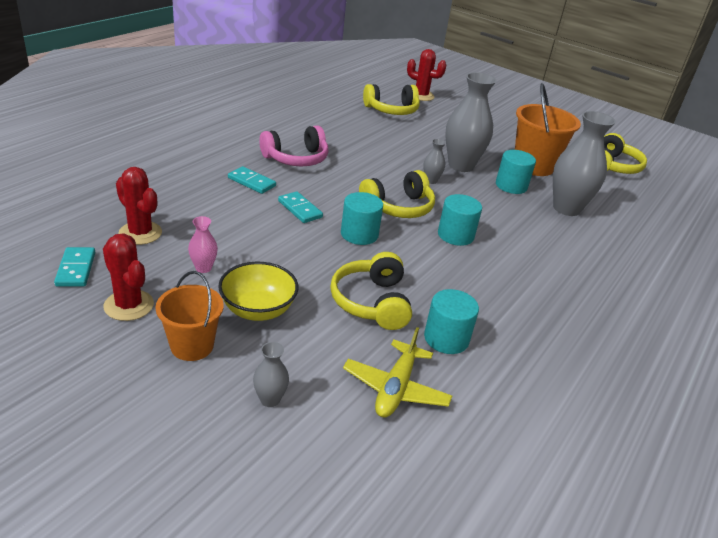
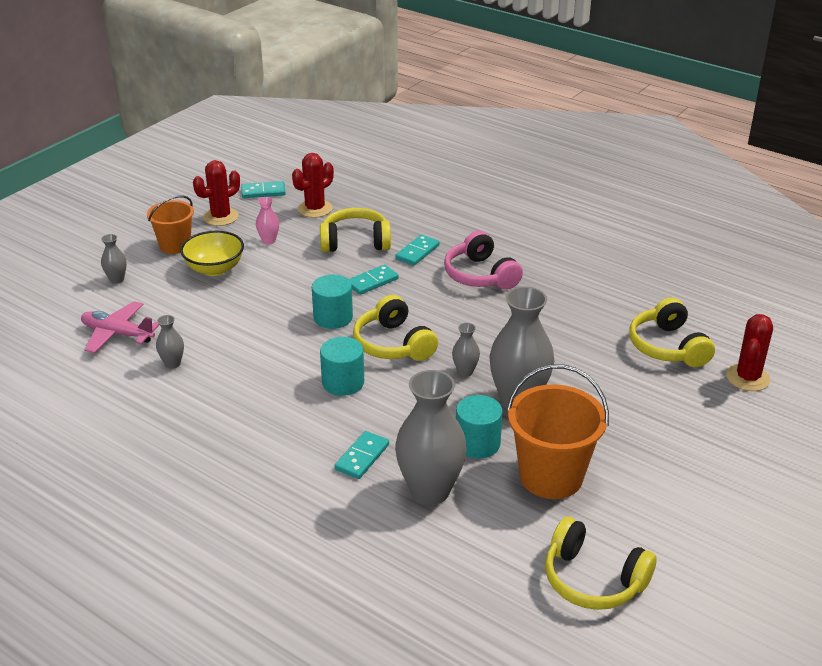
camera: 95 degrees right, 0 degrees up
(371, 302) = (224, 324): yellow headphones -> yellow headphones (355, 242)
(395, 388) = (117, 334): yellow plane -> pink plane
(446, 338) = (172, 364): turquoise cylinder -> grey vase
(543, 233) = (362, 457): none -> turquoise domino

